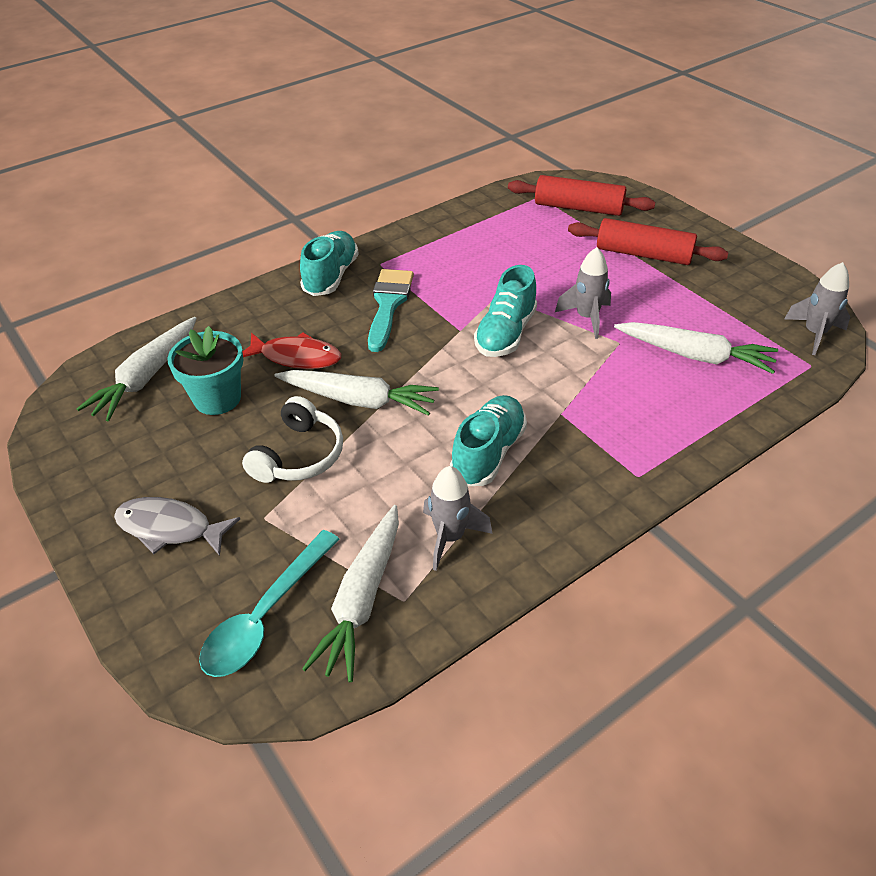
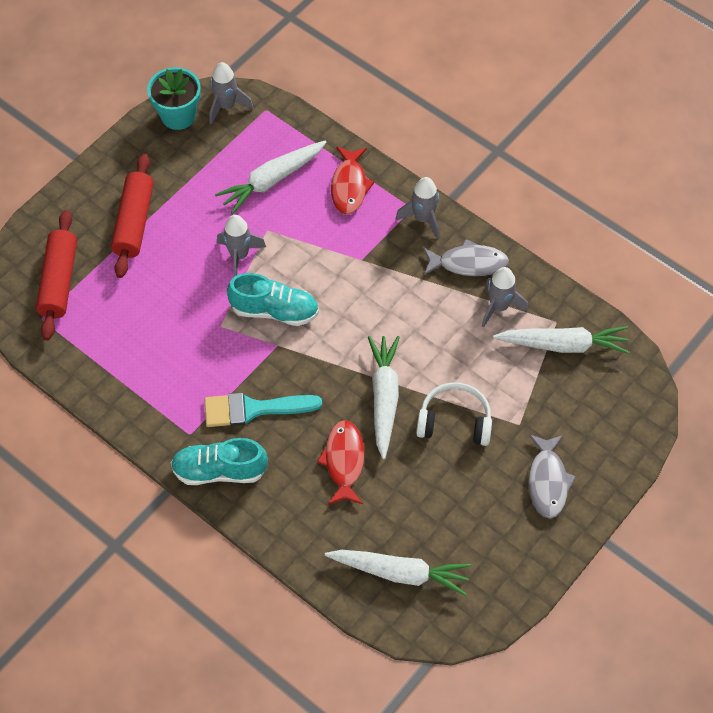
camera: 105 degrees left, 15 degrees up
(217, 398) = (410, 504): turquoise flower pot -> turquoise flower pot (178, 116)
(265, 615) = (593, 395): turquoise spoon -> none
(488, 453) = (416, 299): turquoise shoe -> none
(532, 519) = (468, 263): none -> grey fish
(617, 485) = (423, 219): none -> grey rocket
(681, 421) = (349, 186): none -> red fish
(694, 355) = (272, 180): white carrot -> white carrot turned 135 degrees counterclockwise

